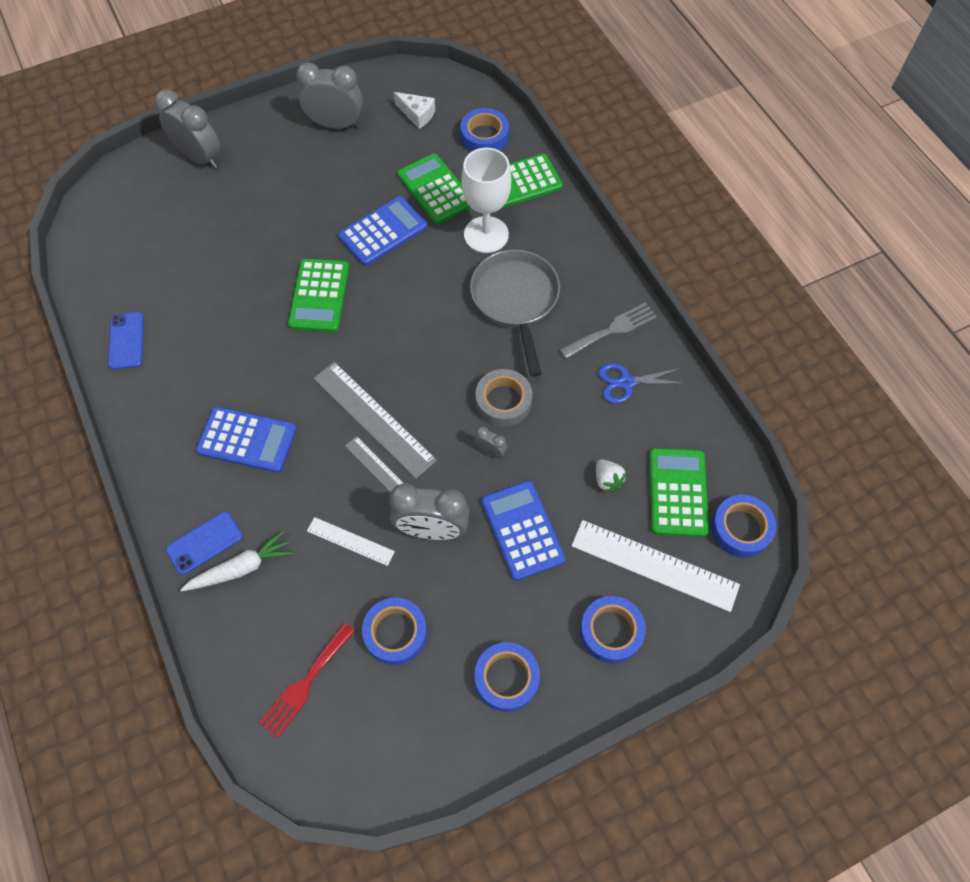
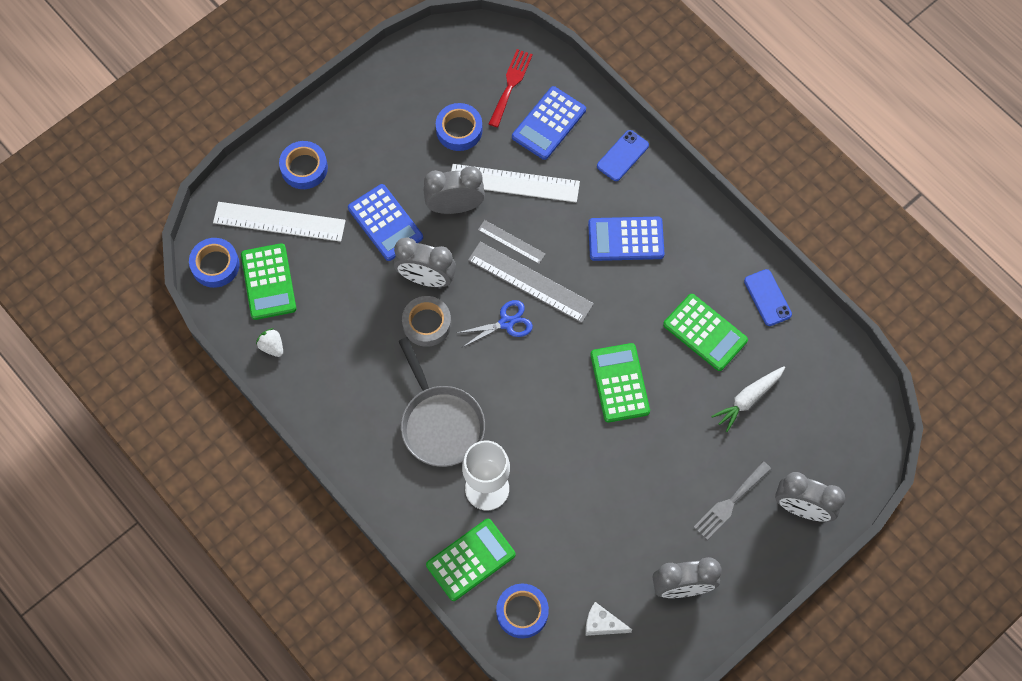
camera: 165 degrees right, 5 degrees up
(241, 568) = (587, 145): white carrot -> white carrot (748, 399)
(350, 541) = (514, 183): white ruler -> white ruler, size x1.83
(383, 231) = (586, 466): blue calculator -> blue calculator (549, 123)
(435, 189) = (552, 530): green calculator -> green calculator (705, 332)
(490, 451) = (426, 278): grey clock -> grey clock, size x2.19
(506, 678) = (372, 120): blue tape -> none
(607, 480) = (326, 278): white strawberry -> white strawberry (272, 346)
(612, 330) = (347, 415): grey fork -> grey fork (730, 503)
(626, 382) = (325, 367): blue scissors -> blue scissors (506, 323)

